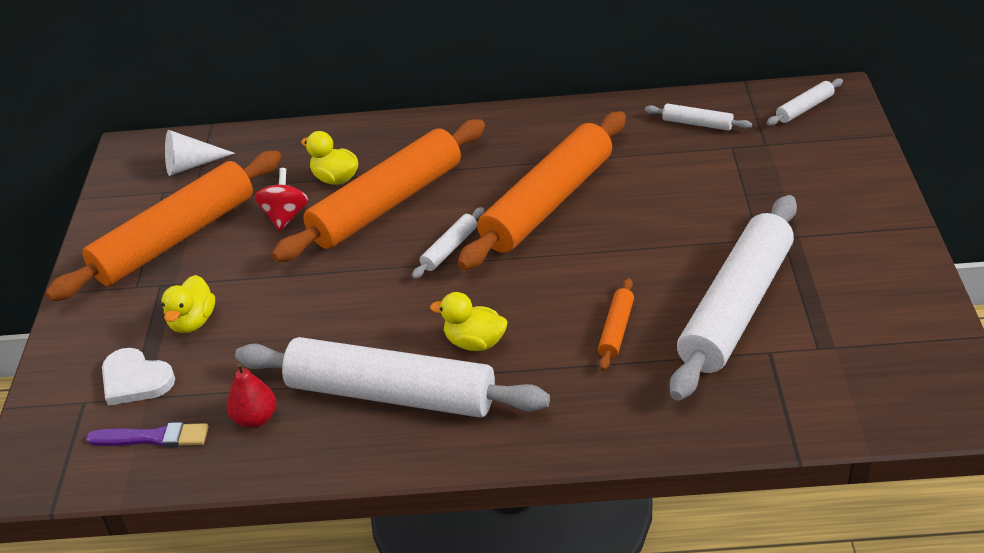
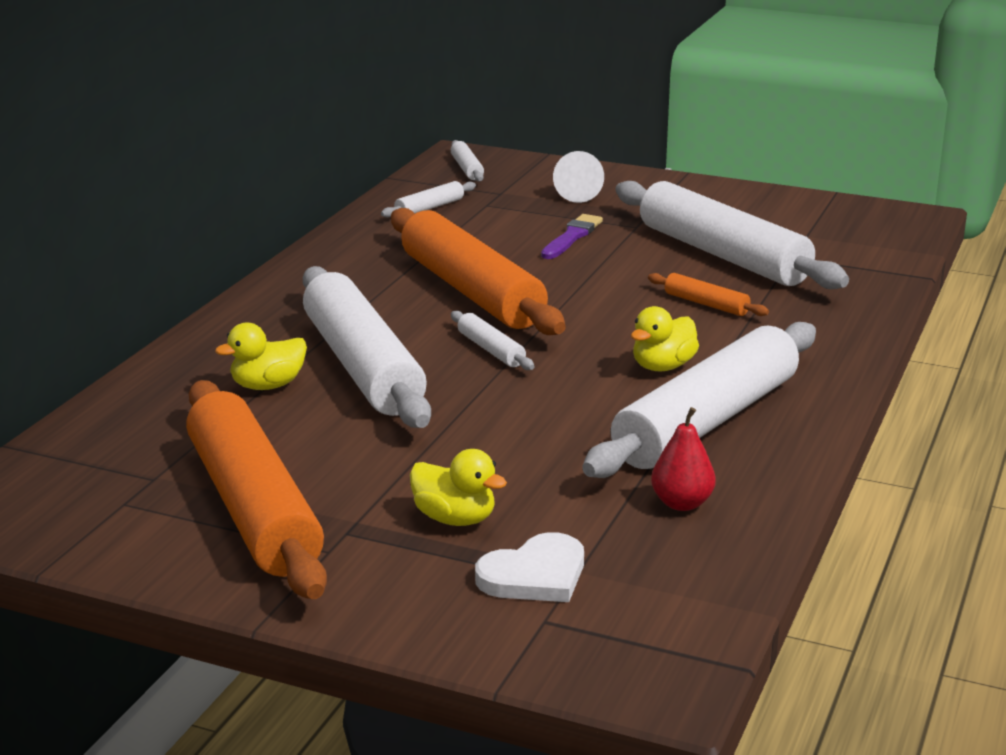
camera: 70 degrees left, 15 degrees down
(153, 437) = (661, 576): purple brush -> purple brush (572, 237)
(191, 165) = (88, 473): white cone -> white cone (578, 193)
(285, 216) = (305, 428): red spinning top -> none
(386, 204) = (362, 366): orange rolling pin -> white rolling pin

